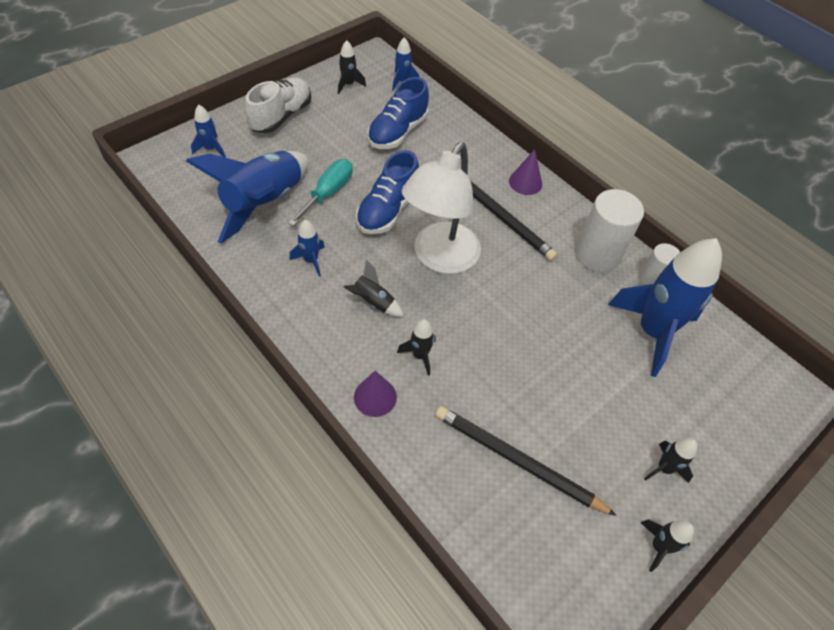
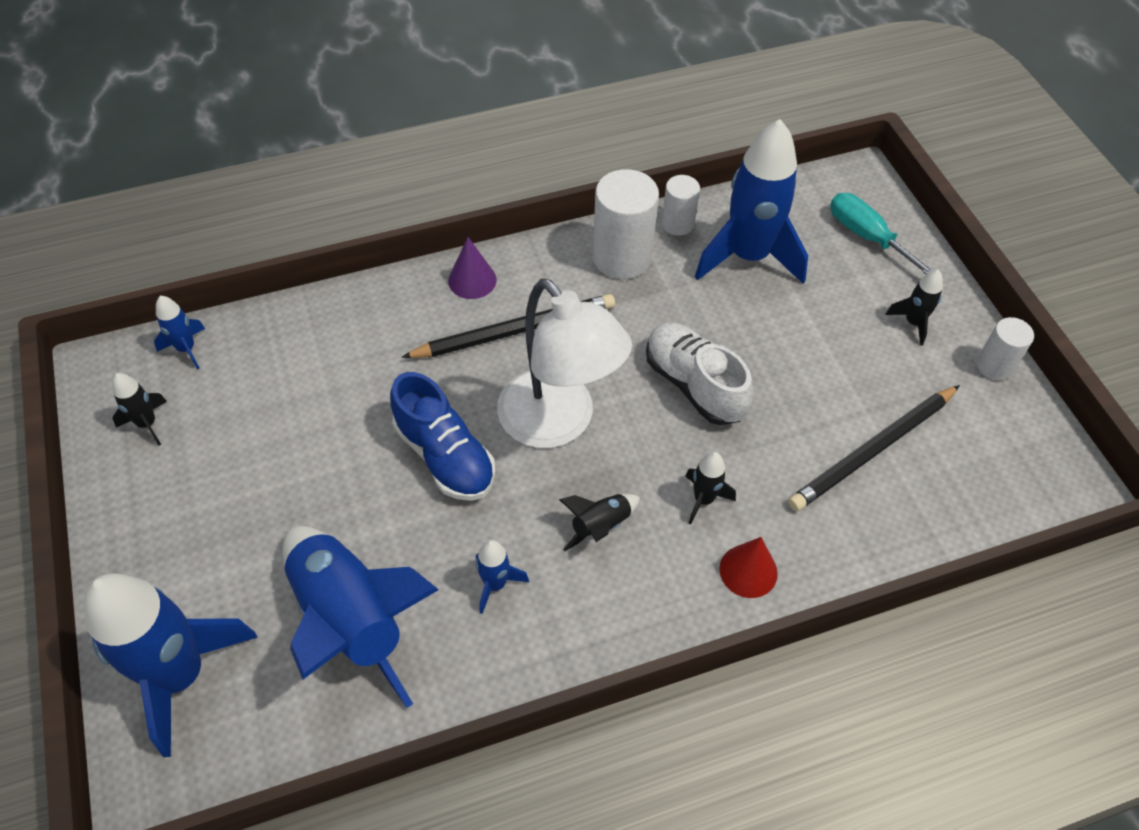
camera: 65 degrees left, 0 degrees up
(211, 149) = (181, 675): blue rocket -> blue rocket, size x2.27
(281, 116) = (163, 544): white shoe -> white shoe (694, 385)
(328, 193) = (373, 523): turquoise screwdriver -> turquoise screwdriver (866, 236)
(375, 397) = (748, 571): purple cone -> red cone
(398, 132) = (295, 392): blue shoe -> none
(658, 546) = (994, 366): black rocket -> white cylinder

